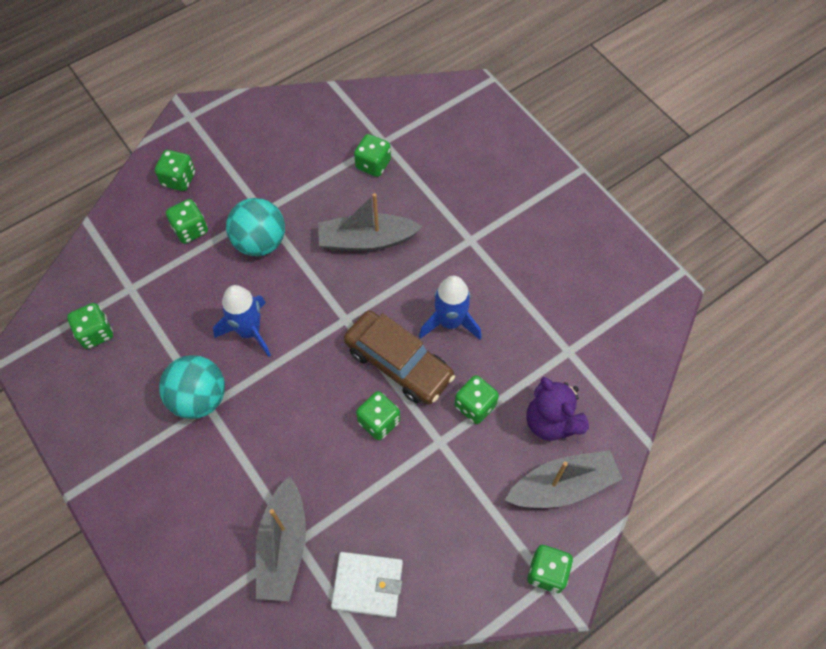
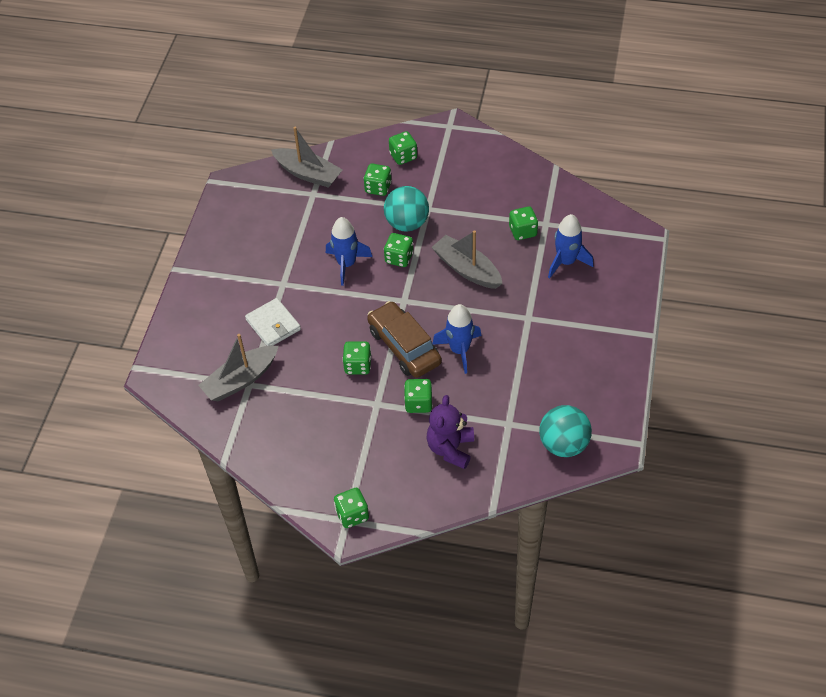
camera: 50 degrees right, 10 degrees down
(96, 333) = (271, 202): green dice -> green dice (399, 258)
(199, 398) = (283, 276): turquoise ball -> turquoise ball (563, 444)
(367, 585) = (257, 434): white wallet -> white wallet (273, 325)
(398, 363) = (404, 346): brown car -> brown car turned 150 degrees clockwise
(441, 162) = (566, 262): none -> blue rocket
(562, 486) = (414, 484): grey boat -> grey boat (308, 174)

